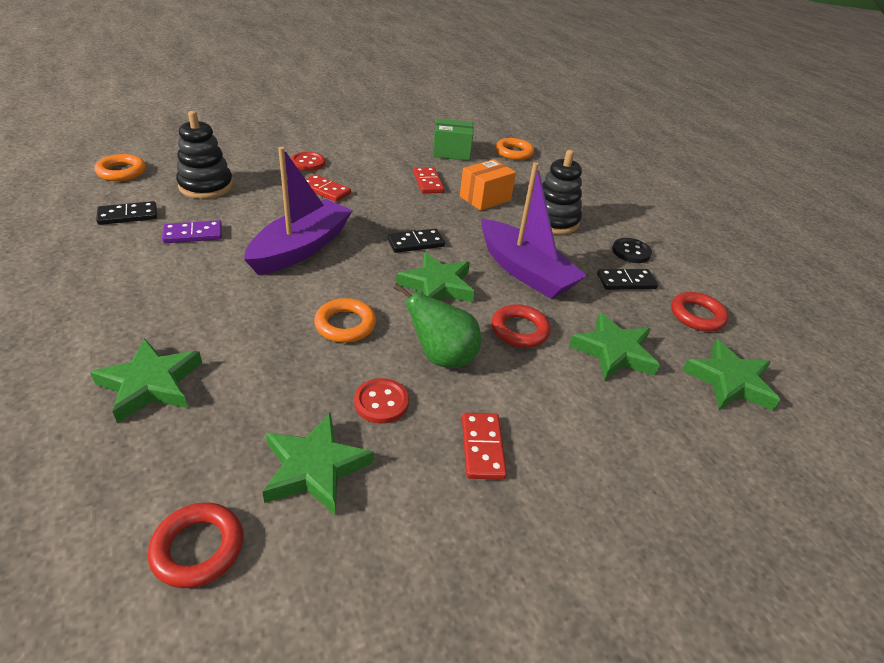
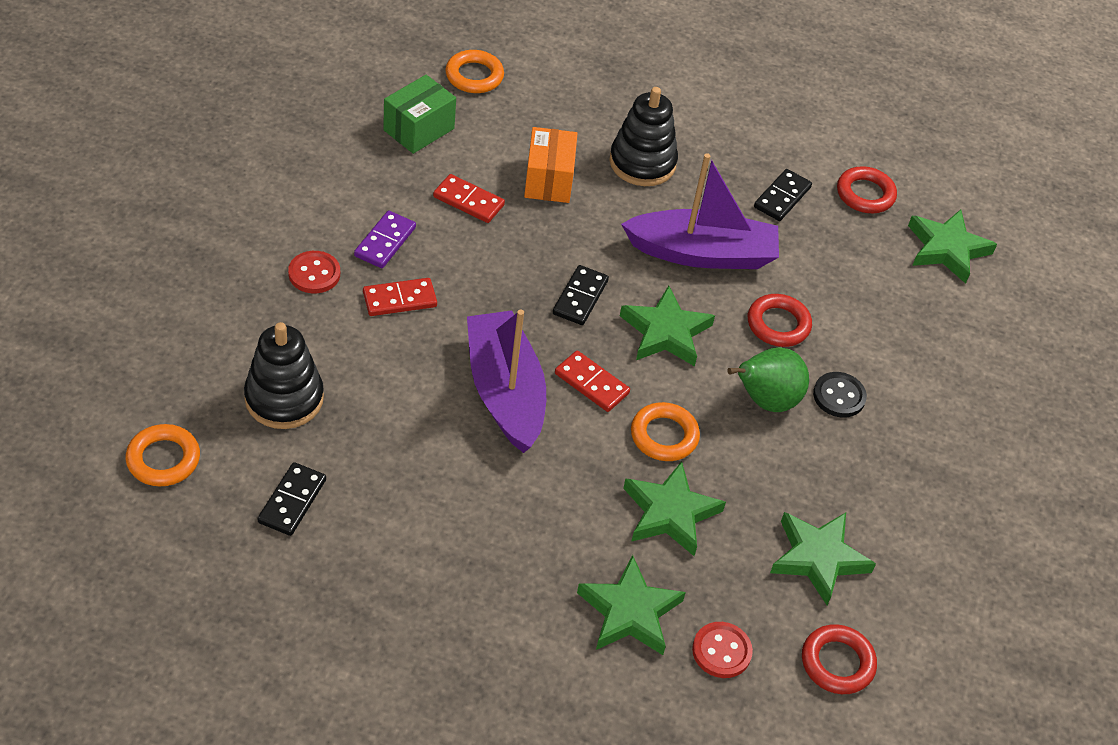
camera: 50 degrees left, 10 degrees up
(193, 234) = (392, 464): purple domino -> purple domino (385, 242)
(381, 402) = (784, 475): red button -> red button (721, 651)
(482, 447) = (881, 449): red domino -> red domino (591, 383)
(613, 352) = (856, 287): green star -> green star (670, 513)
(631, 252) = (745, 153): black button -> black button (839, 396)

